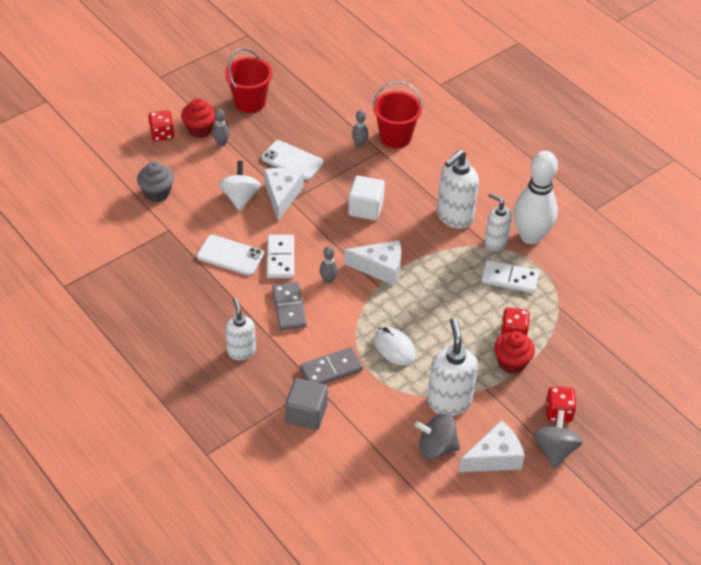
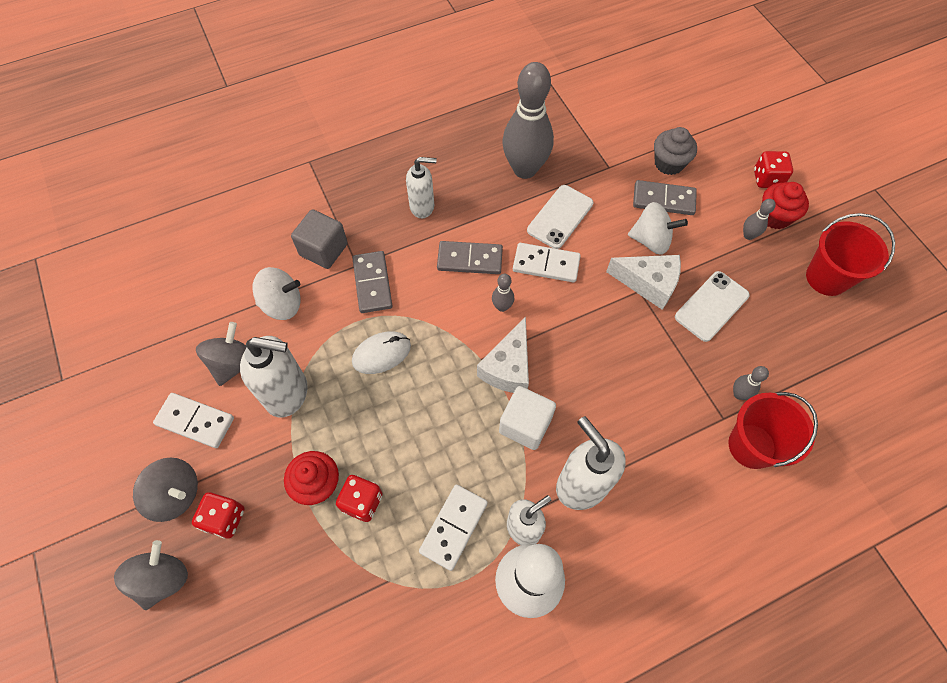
camera: 105 degrees right, 15 degrees up
(182, 286) = (525, 169): none -> grey bowling pin
(197, 193) = (663, 200): none -> grey domino
(366, 208) = (614, 374): white cube -> white cube (525, 425)
(370, 429) = (282, 304): none -> white spinning top
(494, 457) = (195, 421): white cheese -> white domino
(614, 436) = (162, 579): none -> grey spinning top

